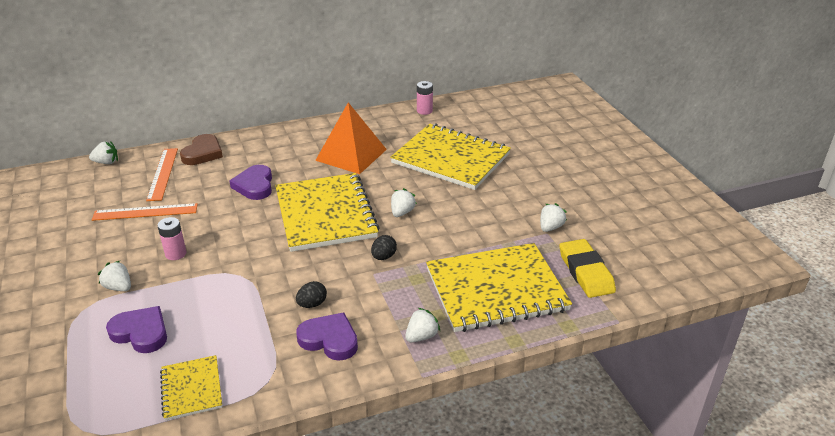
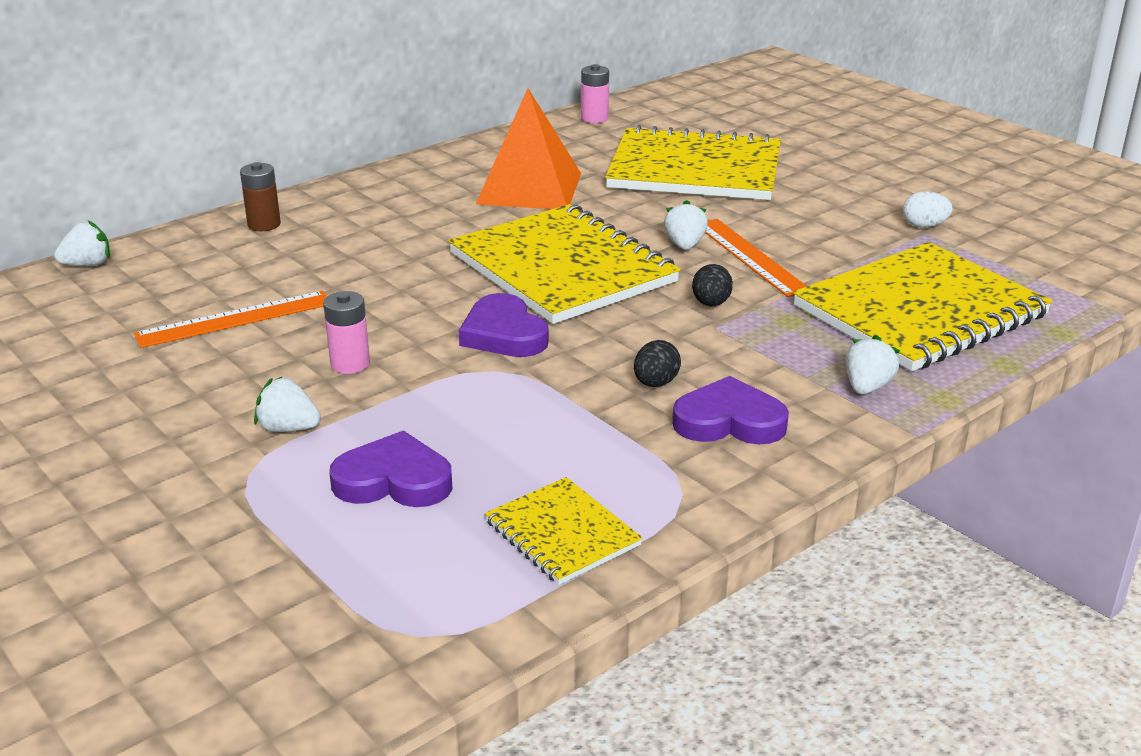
camera: 20 degrees left, 5 degrees down
(162, 174) = (215, 263): orange ruler -> orange ruler (750, 256)
(203, 153) = (264, 224): brown heart -> brown battery
(254, 185) = (402, 252): purple heart -> purple heart (504, 334)
(550, 227) = (924, 226): white strawberry -> white egg
(585, 272) = (1024, 267): yellow eraser -> none

